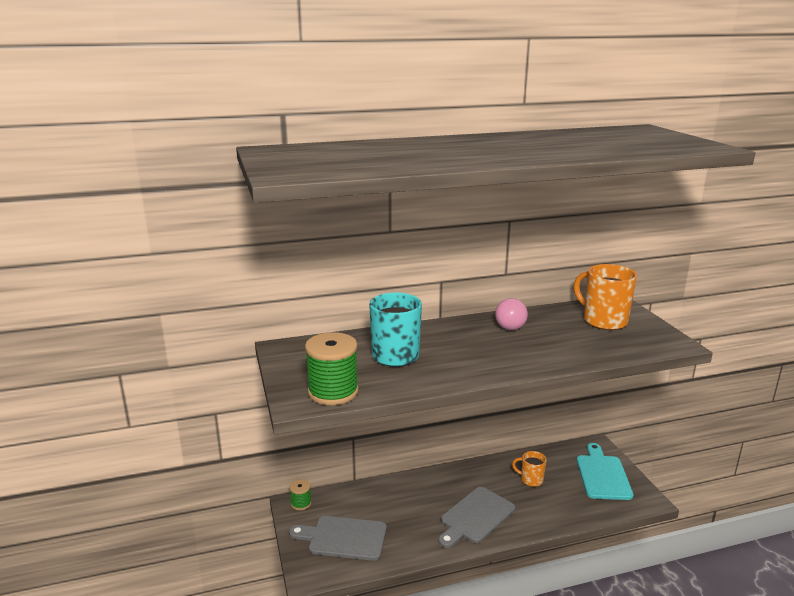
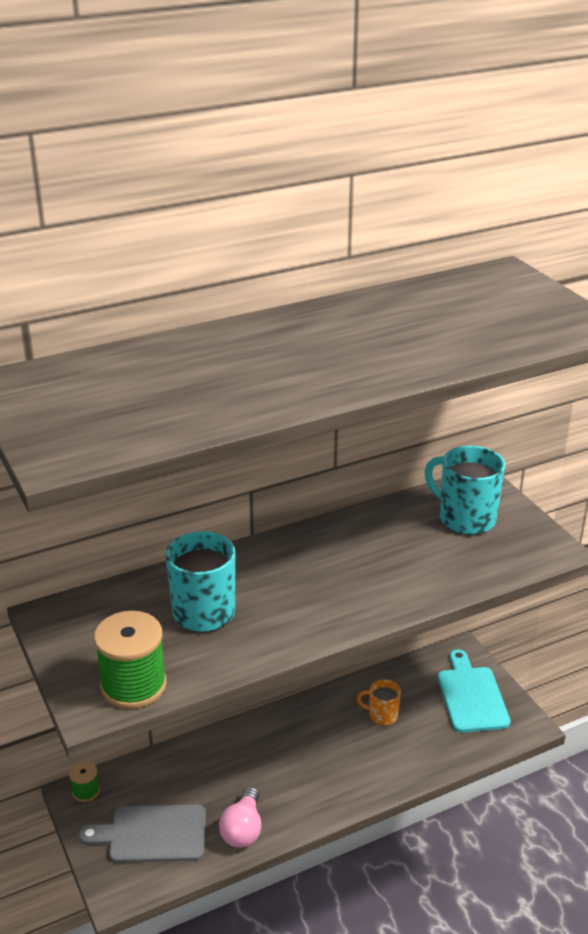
camera: 10 degrees left, 10 degrees up
(475, 516) = (317, 779): grey cutting board -> none
(512, 325) = (348, 538): pink light bulb -> pink light bulb (243, 829)
(603, 321) = (465, 518): orange mug -> turquoise mug

